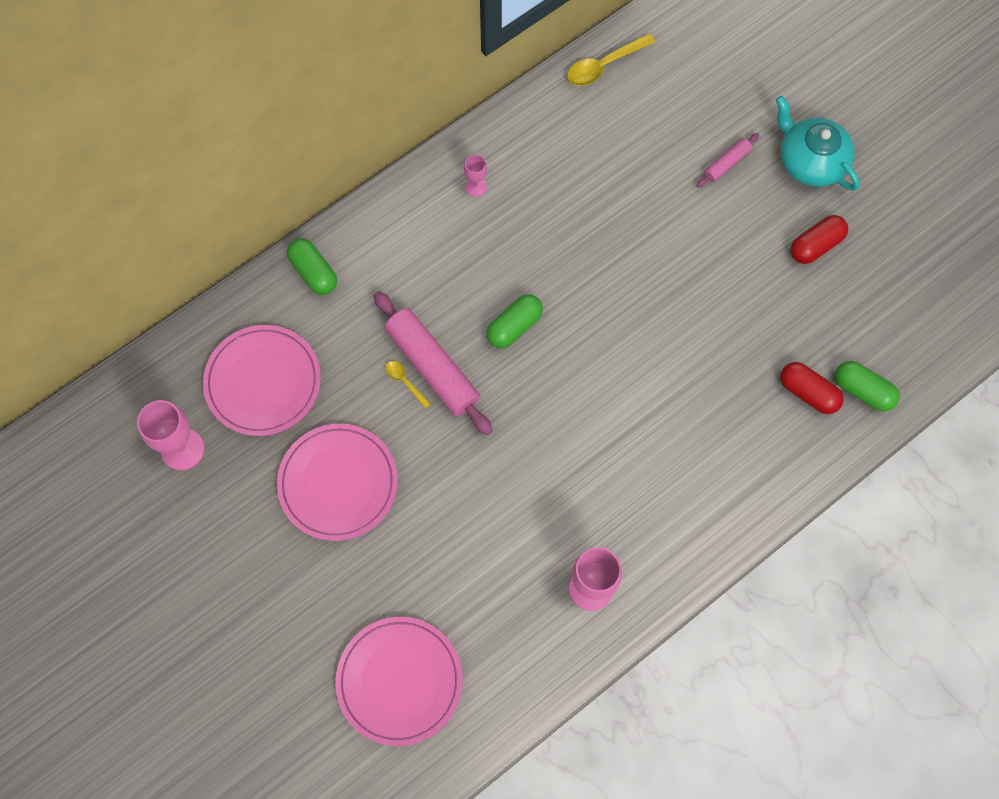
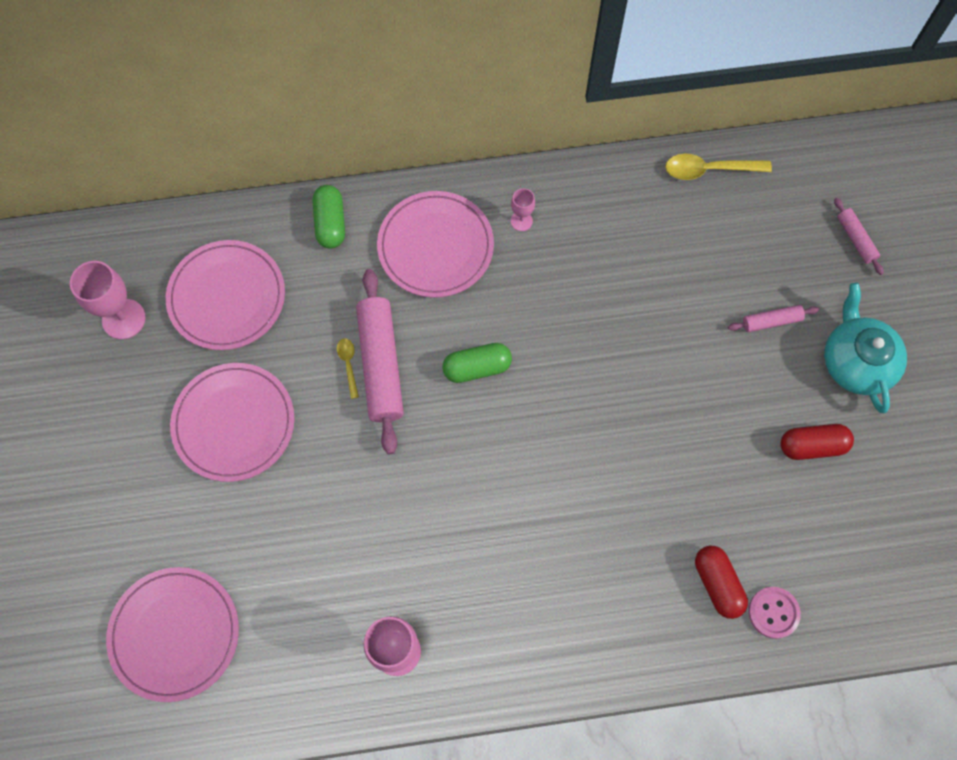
camera: 30 degrees right, 0 degrees up
(417, 245) = (435, 246): none -> pink plate
(753, 63) = (855, 239): none -> pink rolling pin
(862, 391) = (773, 612): green capsule -> pink button

